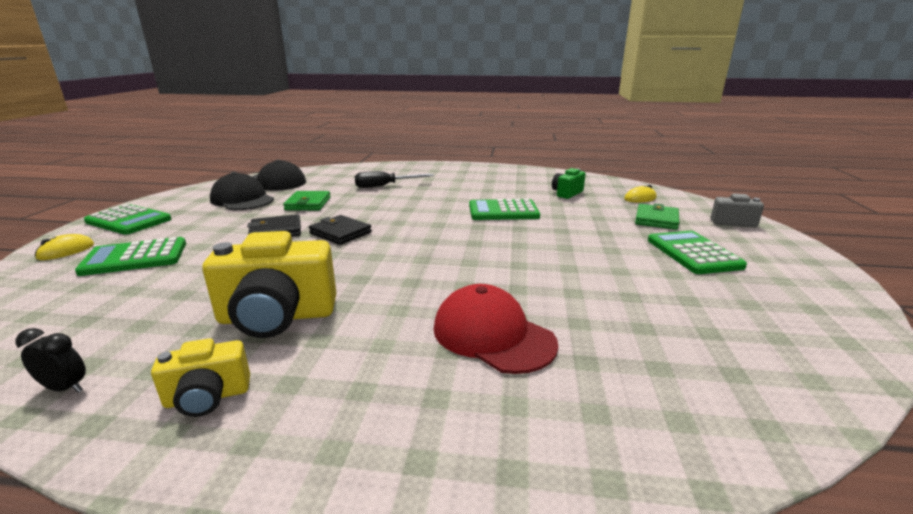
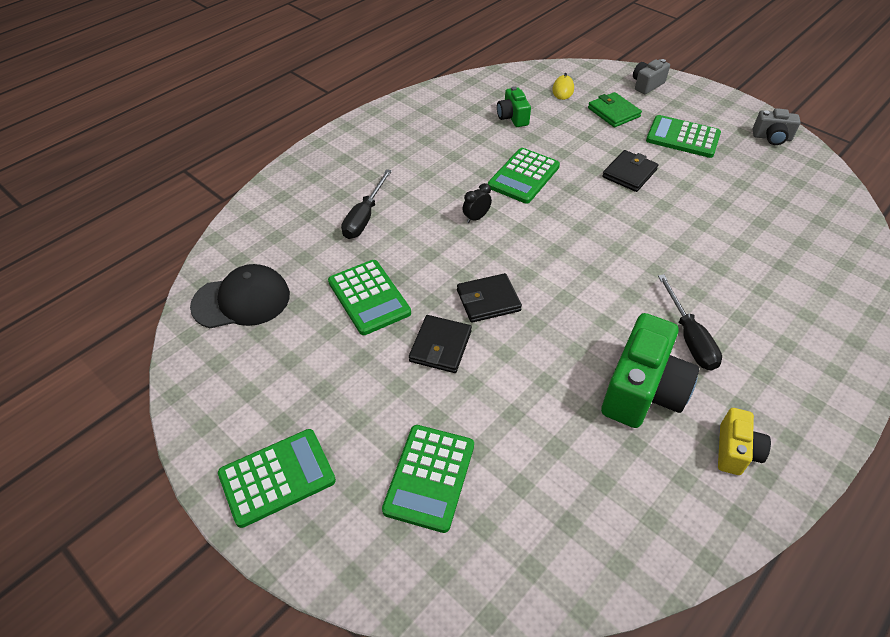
camera: 55 degrees left, 25 degrees up
(65, 388) = (683, 534): black clock -> black clock (476, 218)
(66, 251) = (351, 546): yellow mouse -> none
(242, 199) = (293, 351): black cap -> none
(277, 317) = (642, 390): yellow camera -> green camera
(308, 204) = (369, 297): green wallet -> green calculator
(379, 325) = (689, 338): none -> black screwdriver
(493, 335) = (734, 289): red cap -> none
(584, 243) = (629, 173): none -> black wallet
(820, 300) = (772, 138): none -> grey camera

